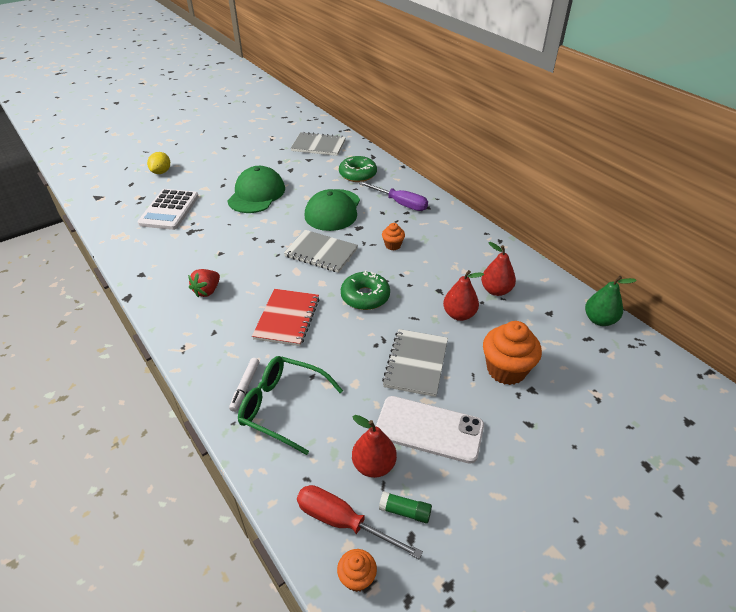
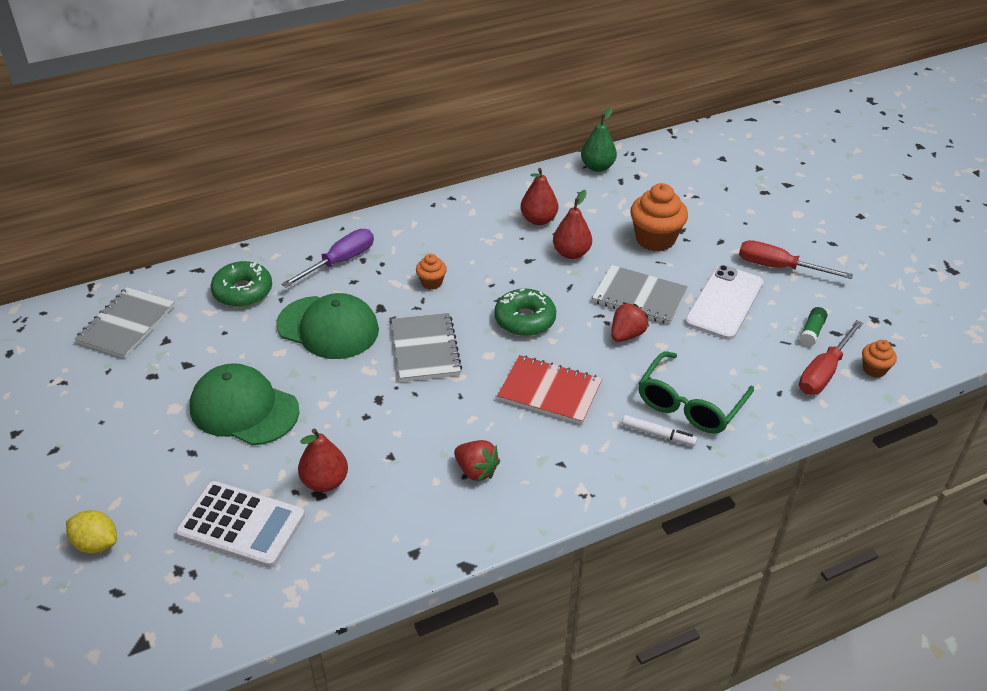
camera: 80 degrees left, 0 degrees up
(321, 252) = (425, 349): grey notebook -> grey notebook turned 45 degrees counterclockwise
(362, 358) = (626, 335): none -> red strawberry
(374, 465) = (764, 345): red pear -> red pear (325, 482)
(506, 479) = (778, 267): none -> red screwdriver

